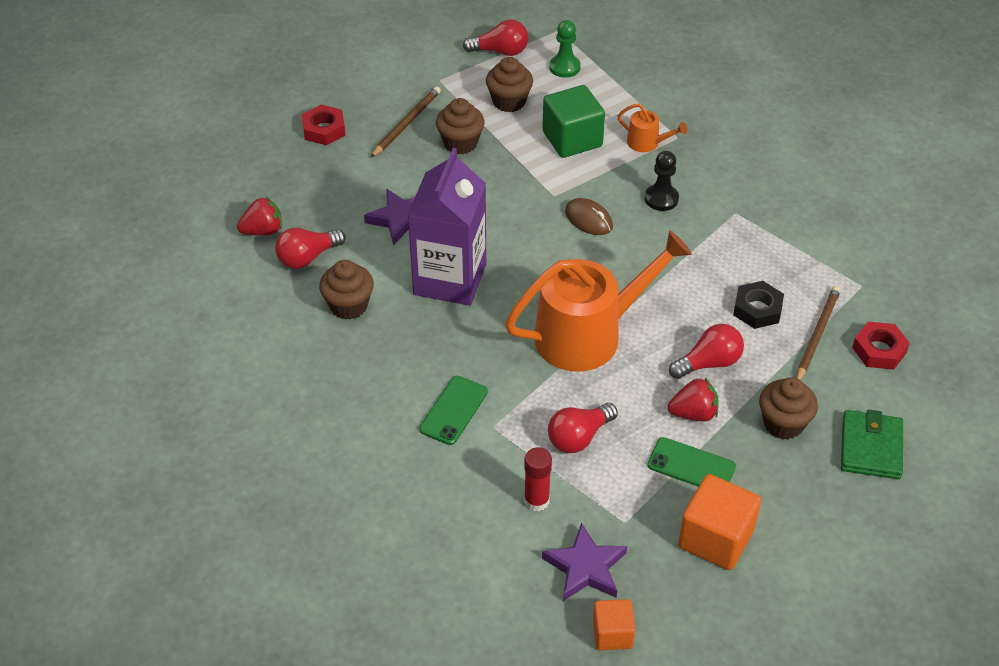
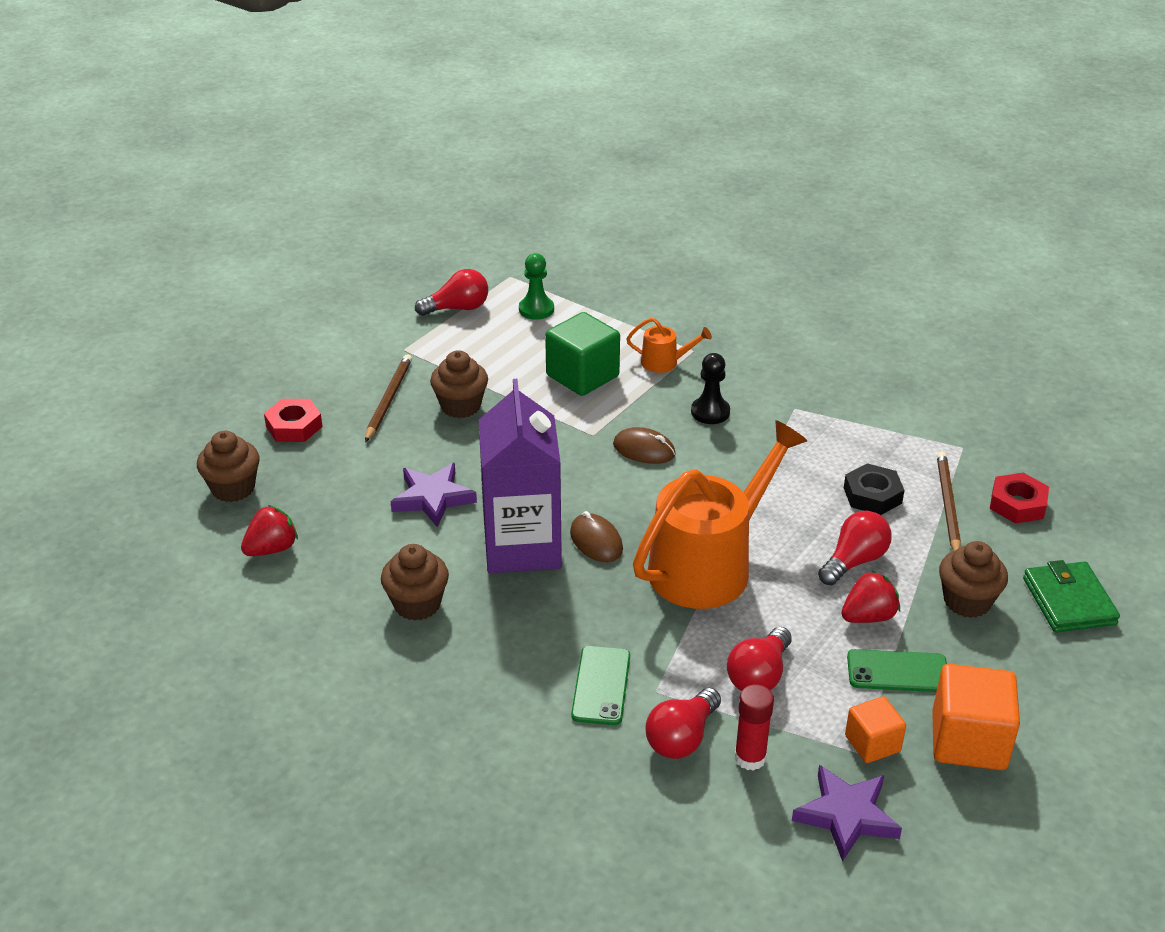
camera: 20 degrees left, 10 degrees down
(307, 257) = (341, 564): red light bulb -> red light bulb (682, 738)
(509, 101) = (493, 354): brown cupcake -> brown cupcake (233, 488)
(509, 289) = (596, 541): none -> brown mouse
(612, 634) = (918, 881): orange cube -> orange cube (872, 743)

